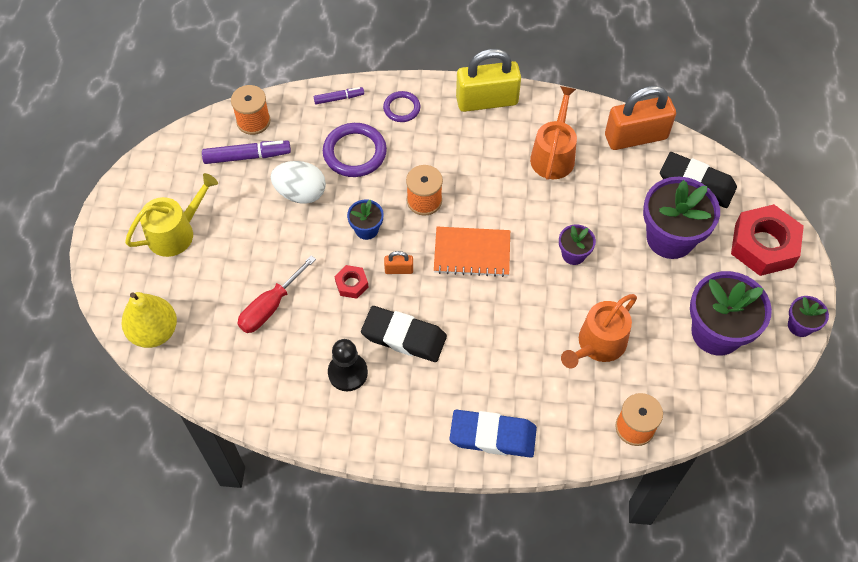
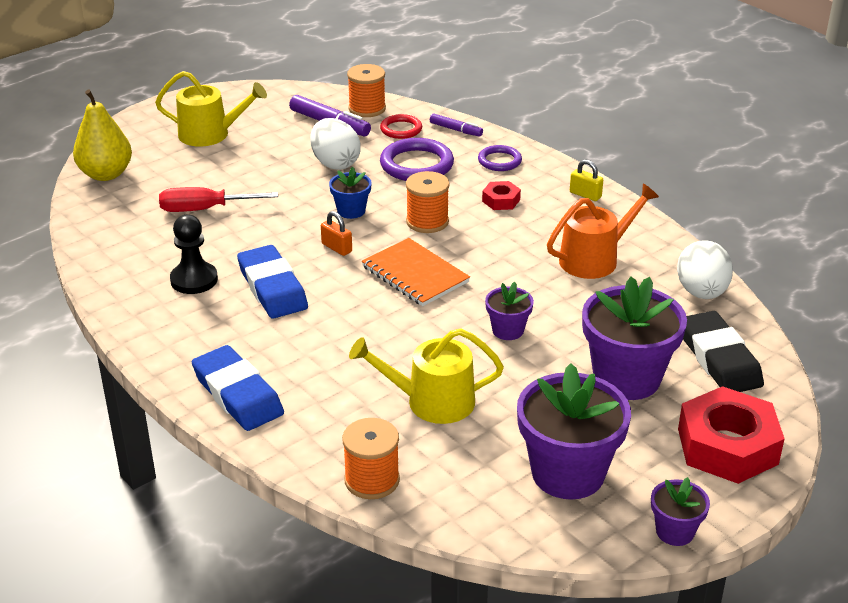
camera: 45 degrees right, 25 degrees down
(302, 125) = (401, 129): none -> red ring
(351, 284) = (285, 233): red nut -> red nut (501, 200)
(404, 336) = (272, 288): black eraser -> blue eraser
(487, 101) = (585, 195): yellow padlock -> yellow padlock, size x0.43
(598, 344) = (432, 401): orange watering can -> yellow watering can
(636, 137) = (701, 292): orange padlock -> white egg

